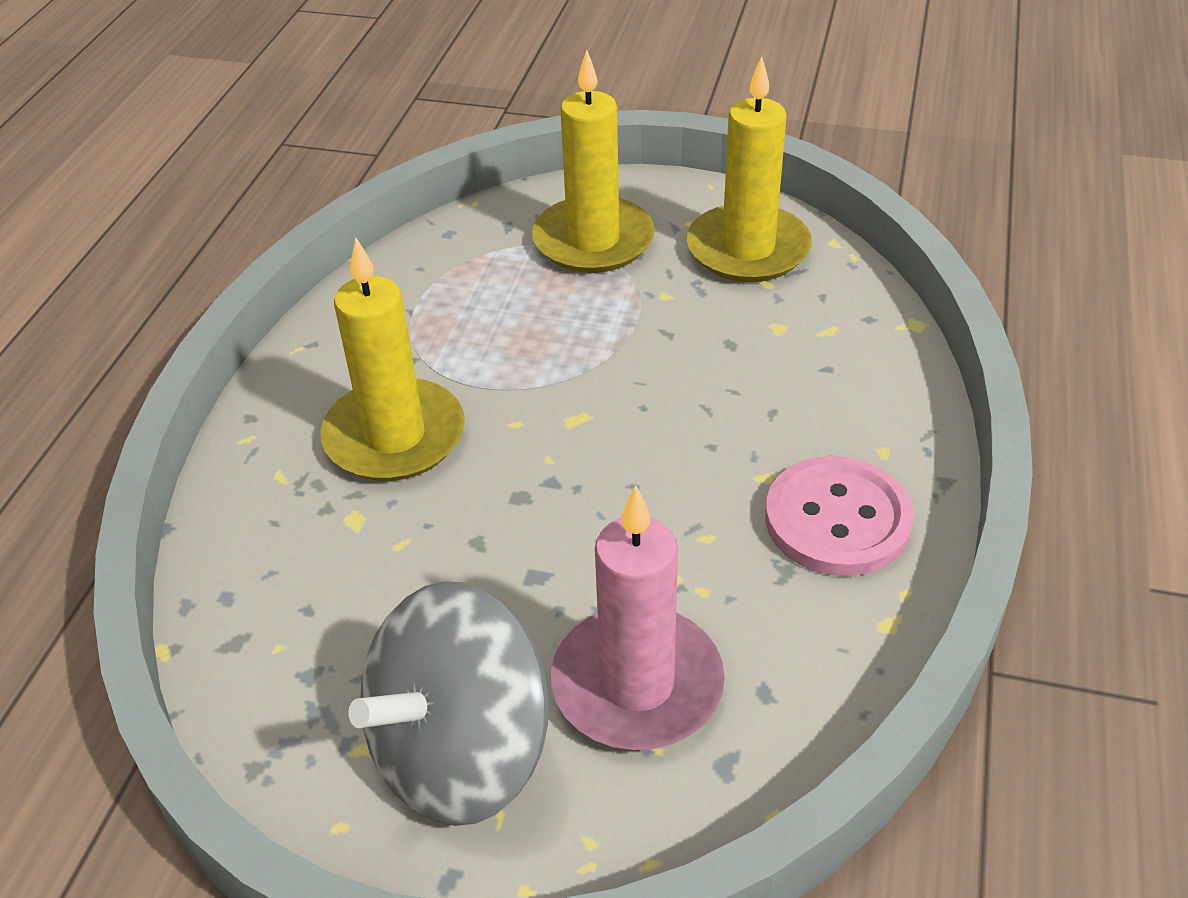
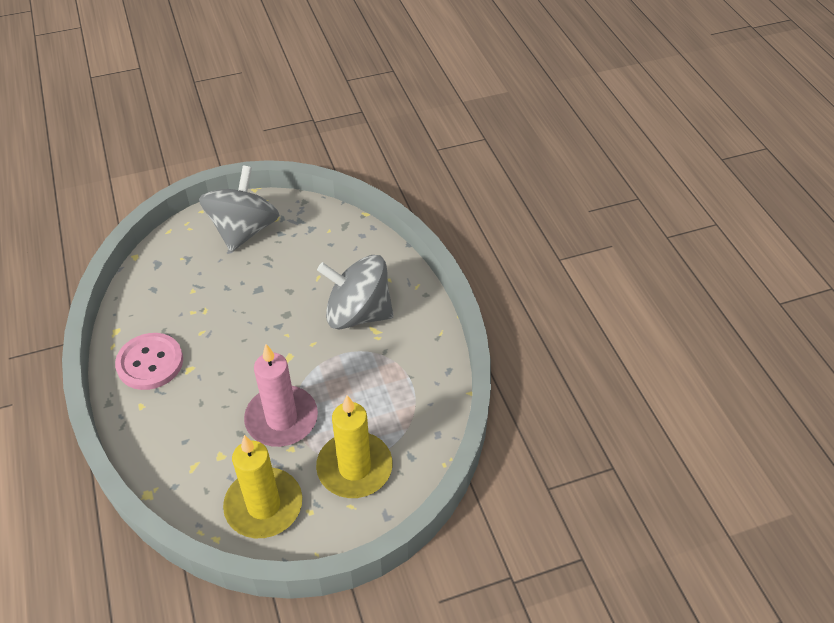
camera: 145 degrees right, 5 degrees up
(394, 436) = (358, 313): yellow candle -> grey spinning top
(637, 684) = (198, 272): pink candle -> pink candle (281, 419)

